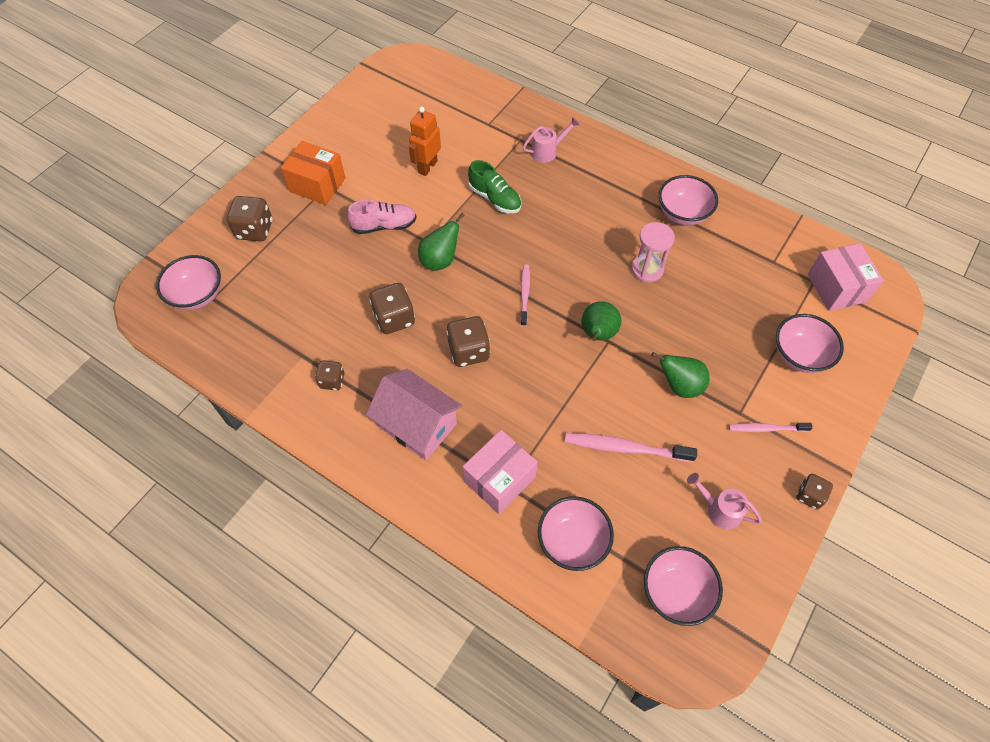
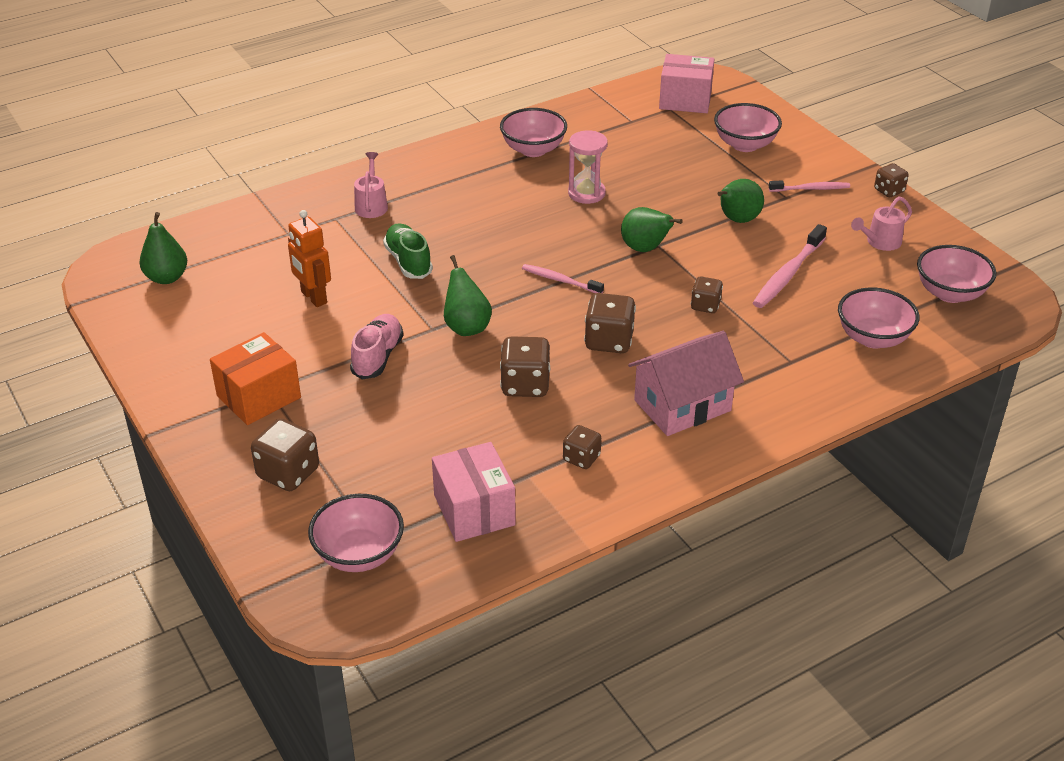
camera: 65 degrees left, 20 degrees down
(408, 90) = (167, 278): none -> green pear
(495, 198) = (408, 261): green shoe -> green shoe turned 90 degrees counterclockwise
(499, 479) = (781, 365): pink box -> pink box (474, 510)
(547, 400) = (705, 306): none -> brown dice
(766, 428) = (811, 189): pink toothbrush -> pink toothbrush turned 120 degrees counterclockwise

